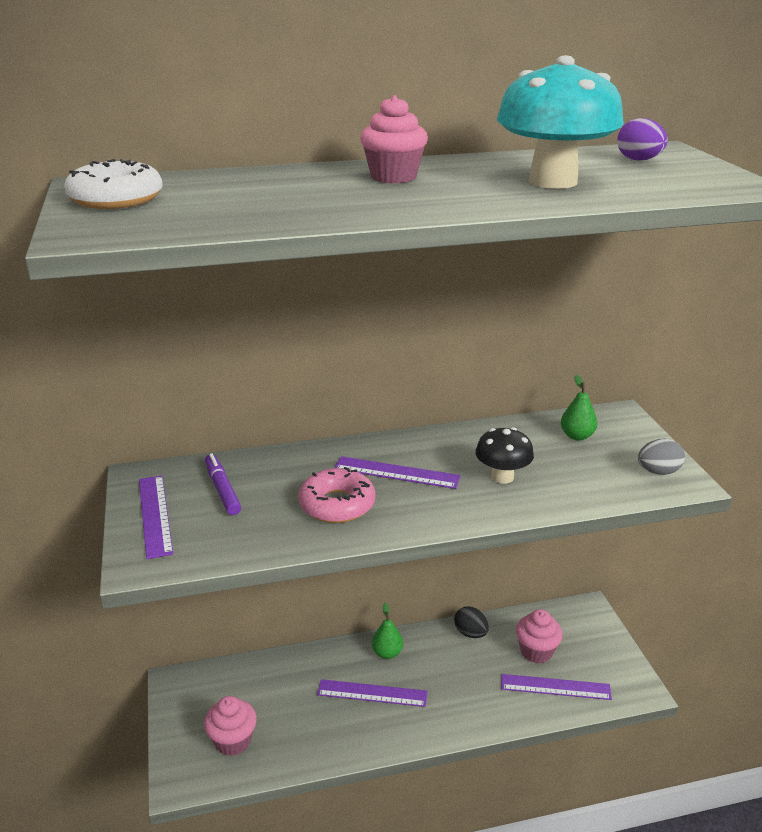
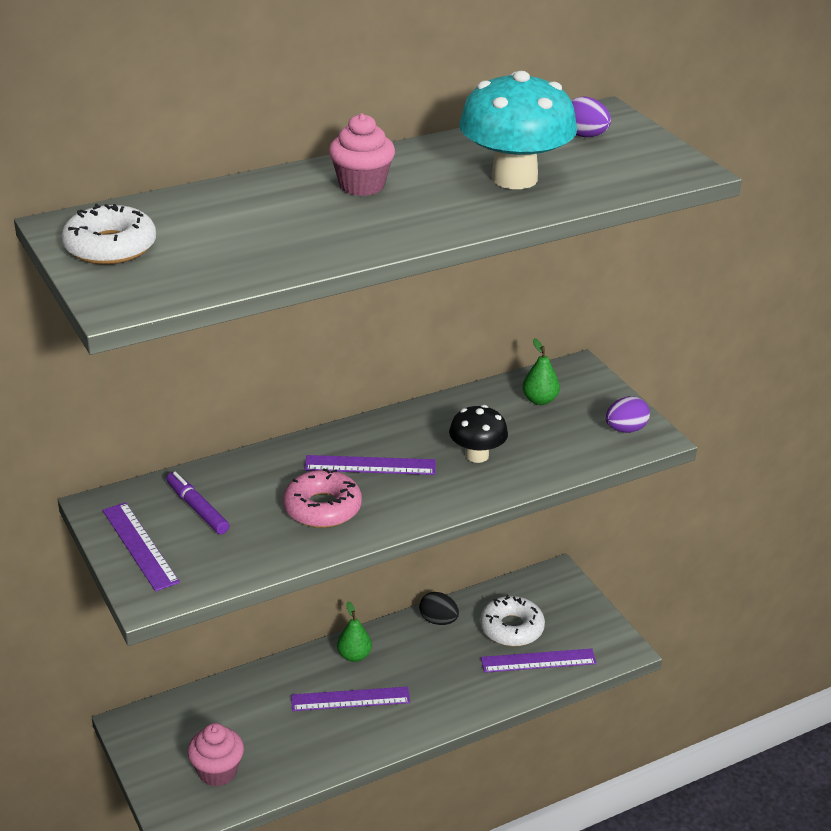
camera: 15 degrees left, 5 degrees up
(536, 651) = (511, 628): pink cupcake -> white donut
(658, 472) = (625, 429): grey egg -> purple egg

